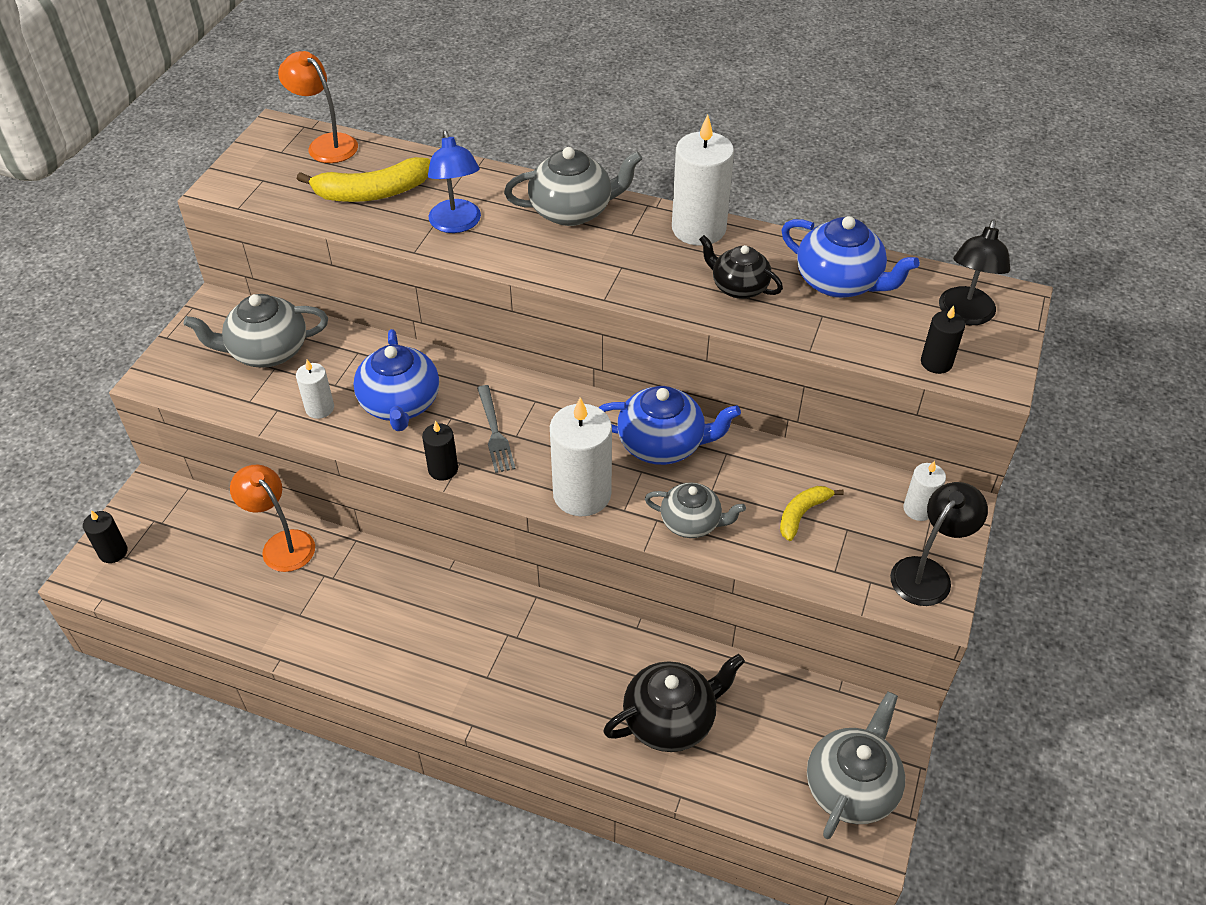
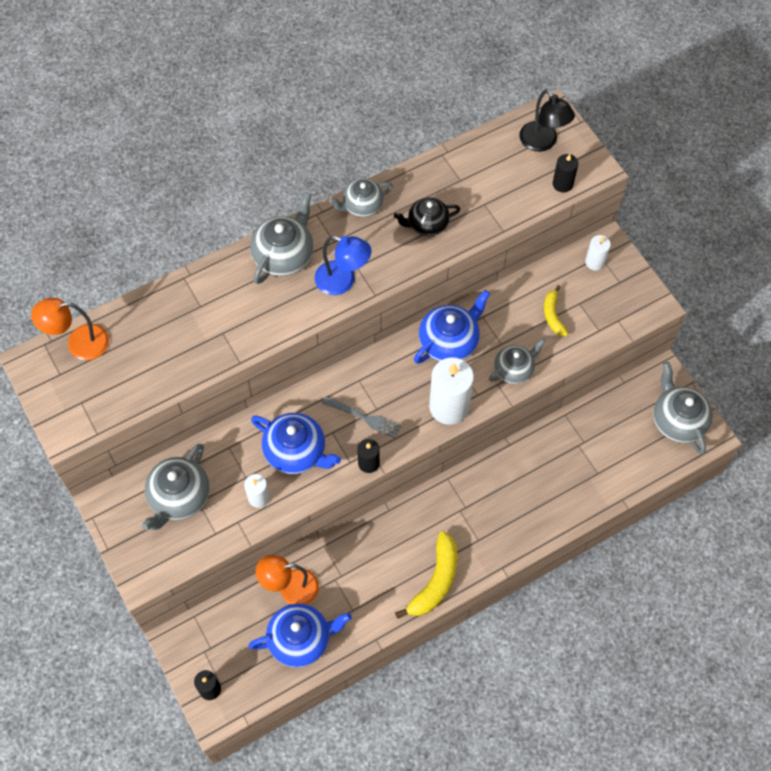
camera: 50 degrees left, 15 degrees up
(372, 193) = (158, 349): yellow banana -> yellow banana (435, 581)
(457, 224) = (236, 323): blue lamp -> blue lamp (343, 281)
(671, 720) = (577, 471): black teapot -> none
(698, 229) = (362, 206): white candle -> grey teapot
(839, 282) = (468, 176): blue teapot -> blue teapot (301, 640)
(927, 573) = (634, 292): black lamp -> none

